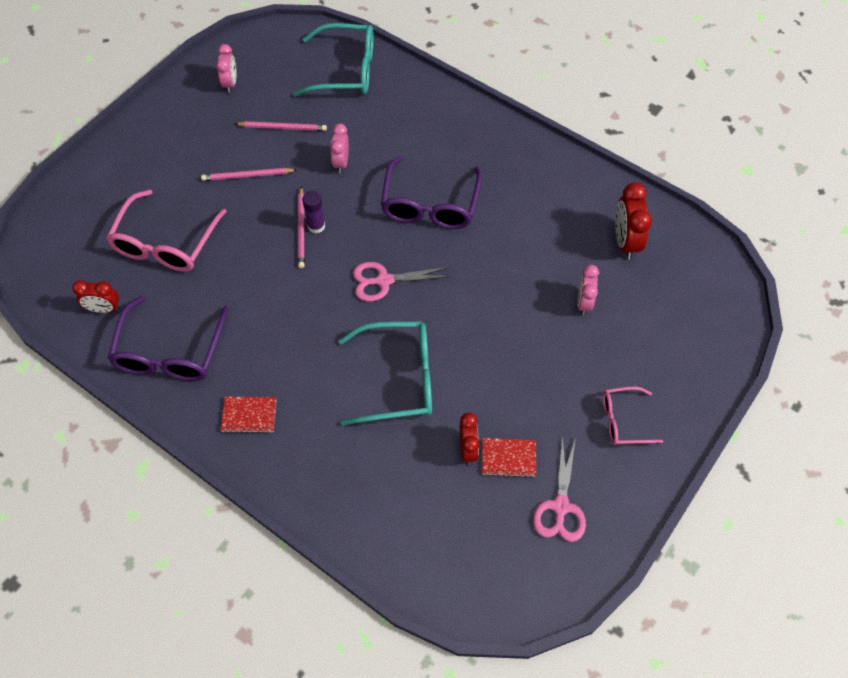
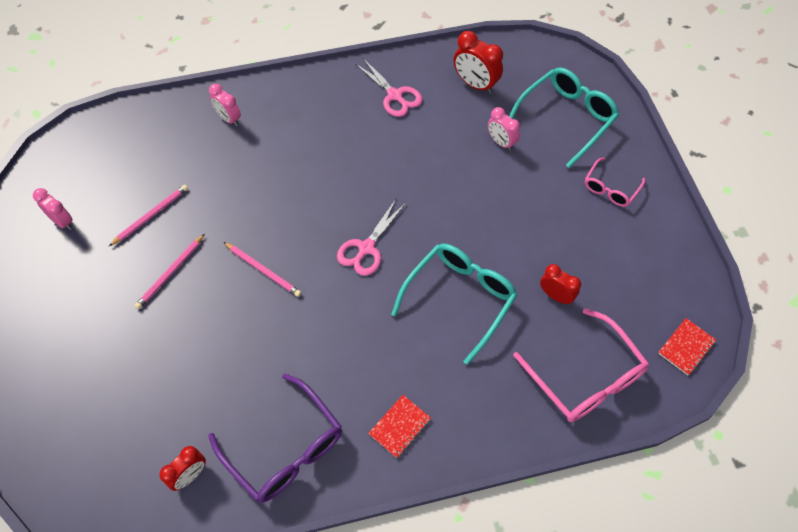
camera: 50 degrees left, 0 degrees up
(166, 243) = (172, 380): pink glasses -> pink glasses (585, 377)
(316, 226) = (271, 258): purple glue stick -> none
(341, 162) = (229, 200): pink clock -> pink clock (229, 119)
(346, 70) = (145, 135): turquoise glasses -> turquoise glasses (566, 118)
(430, 205) = (329, 171): purple glasses -> none
(508, 458) = (584, 276): red notebook -> red notebook (686, 347)
(560, 506) = (645, 272): pink scissors -> pink scissors (394, 95)

